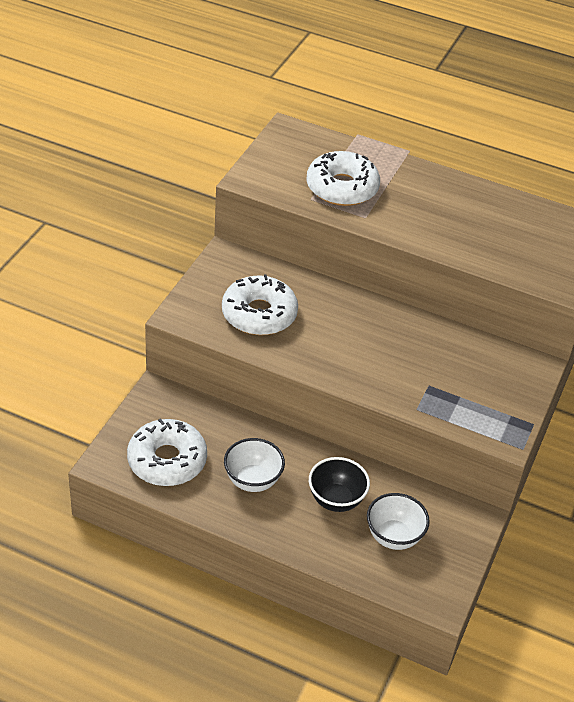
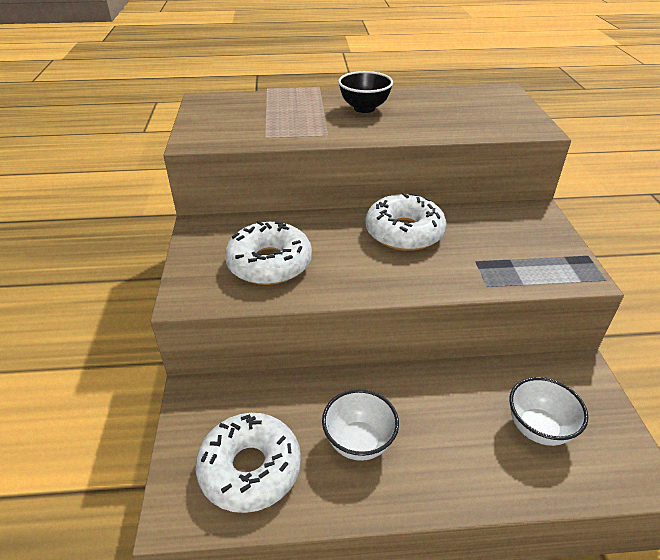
camera: 25 degrees left, 5 degrees down
(336, 500) = (454, 418): black bowl -> black bowl (364, 108)
(342, 188) = (287, 122): white donut -> white donut (404, 232)

